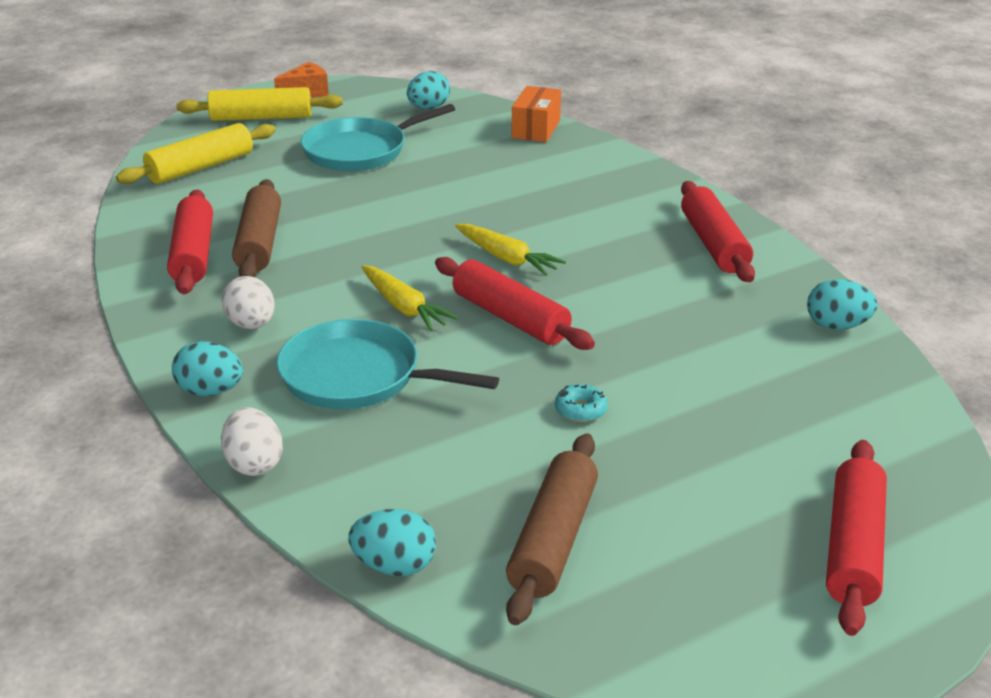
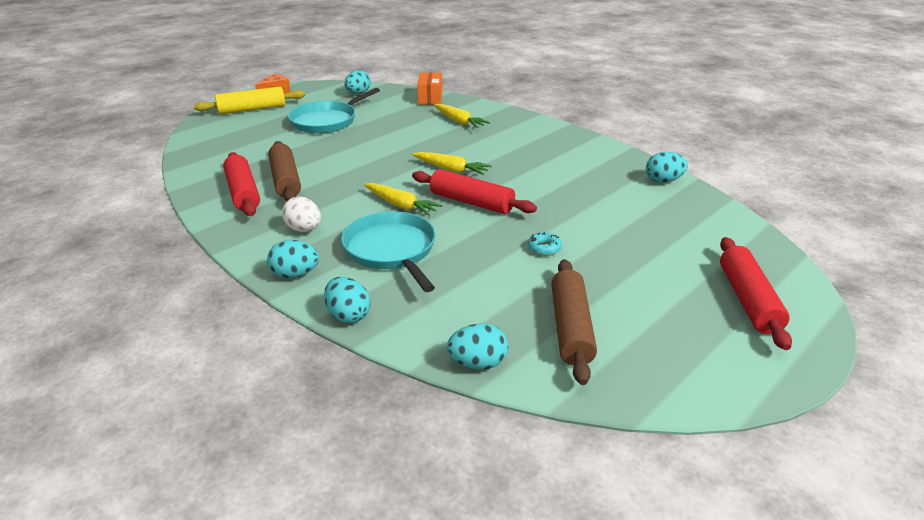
camera: 15 degrees left, 0 degrees up
(201, 167) = (224, 141): yellow rolling pin -> none
(254, 464) = (348, 315): white egg -> turquoise egg
(357, 376) = (391, 250): turquoise pan -> turquoise pan turned 60 degrees clockwise
(560, 177) = (459, 121): none -> yellow carrot
(714, 244) = (569, 147): red rolling pin -> none

